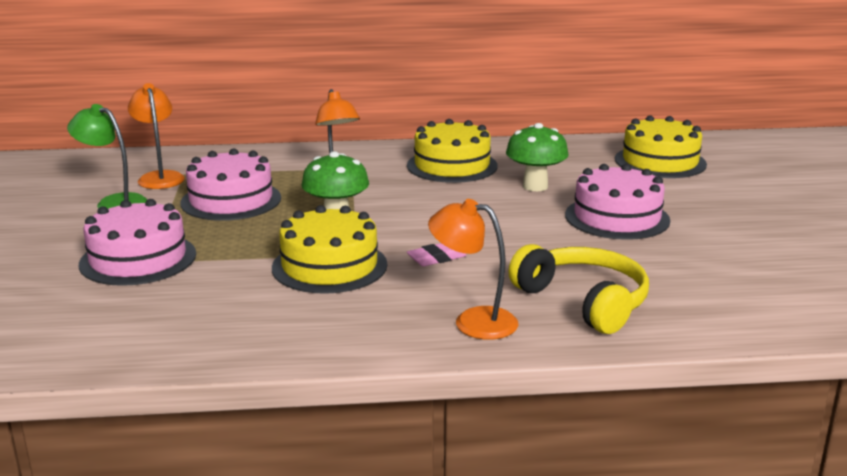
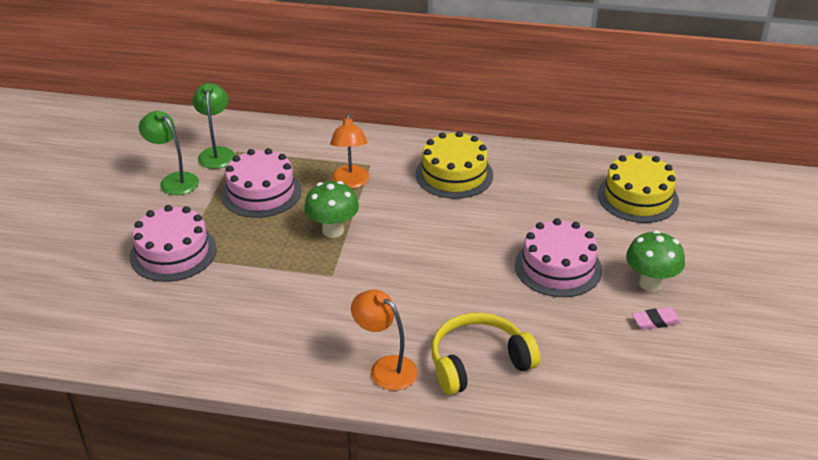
camera: 15 degrees right, 15 degrees up
(160, 177) = (216, 153): orange lamp -> green lamp
(329, 266) = (306, 286): yellow cake -> none
(436, 258) = (390, 292): pink eraser -> pink eraser (656, 321)
(535, 186) = (510, 214): green mushroom -> green mushroom (650, 283)
(584, 301) = (478, 362): yellow headphones -> yellow headphones turned 90 degrees counterclockwise

